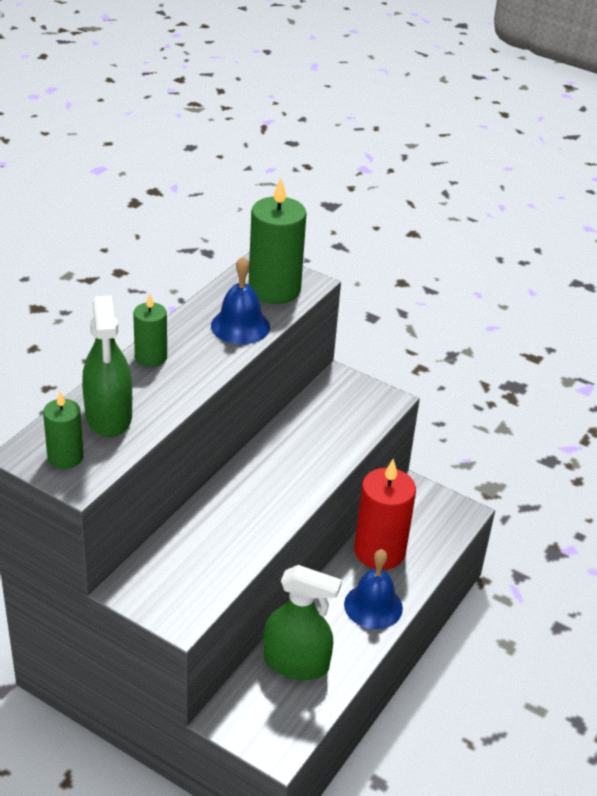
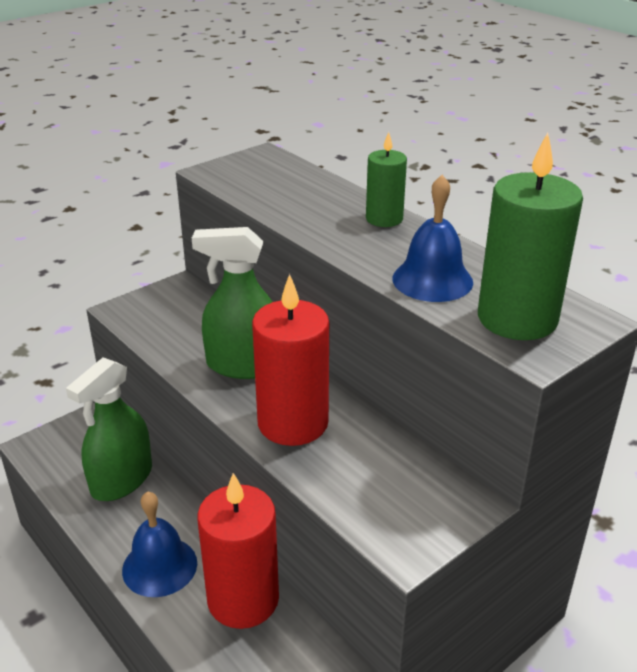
camera: 110 degrees right, 5 degrees down
(65, 457) = (247, 168): green candle -> none
(109, 416) = (295, 190): green spray bottle -> green spray bottle (244, 365)
(300, 466) = (293, 423): none -> red candle

